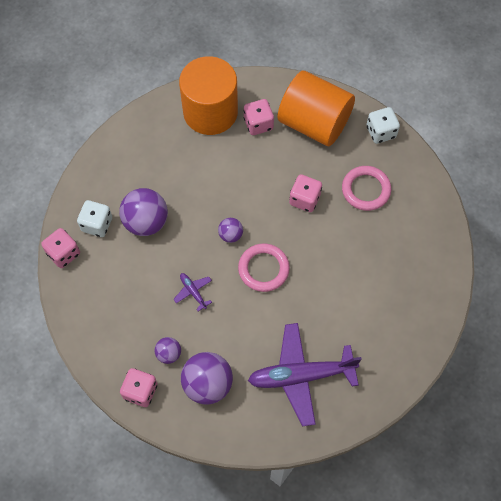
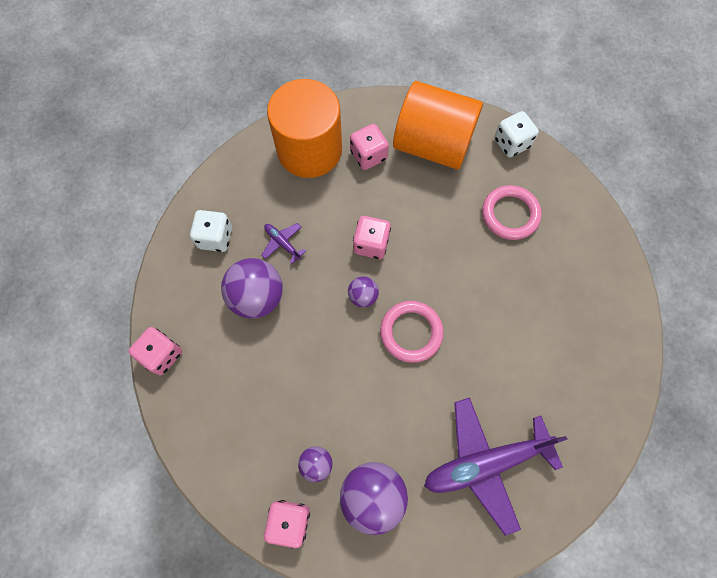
camera: 10 degrees left, 5 degrees up
(97, 224) = (197, 310): white dice -> white dice (215, 238)
(193, 292) = (331, 376): purple plane -> purple plane (282, 243)
(304, 199) = (441, 237): pink dice -> pink dice (371, 244)

